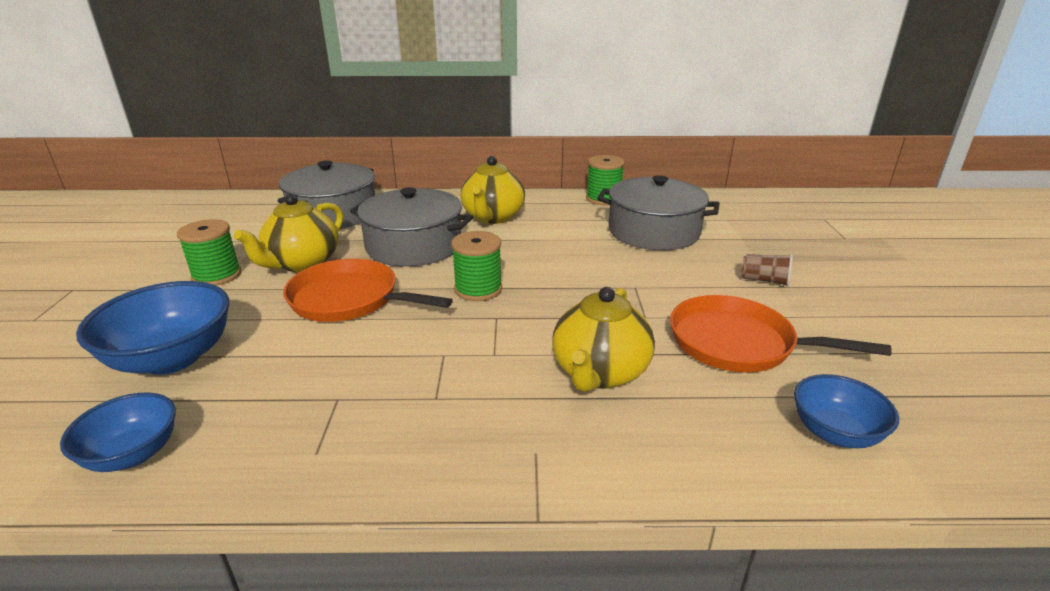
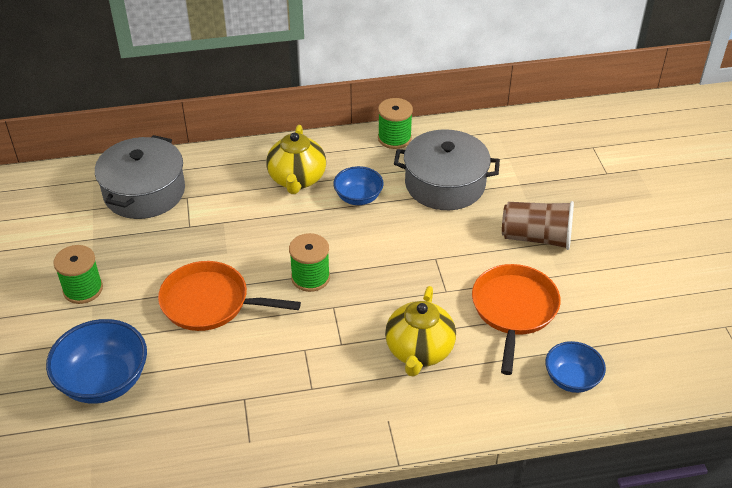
camera: 10 degrees left, 15 degrees up
(133, 454) = (131, 460): blue bowl -> blue bowl (358, 197)
(302, 263) = (149, 264): yellow teapot -> none
(414, 246) = (238, 229): grey pot -> none
(737, 343) = (514, 309): orange pan -> orange pan turned 90 degrees clockwise
(764, 280) = (536, 238): brown cup -> brown cup, size x1.87

